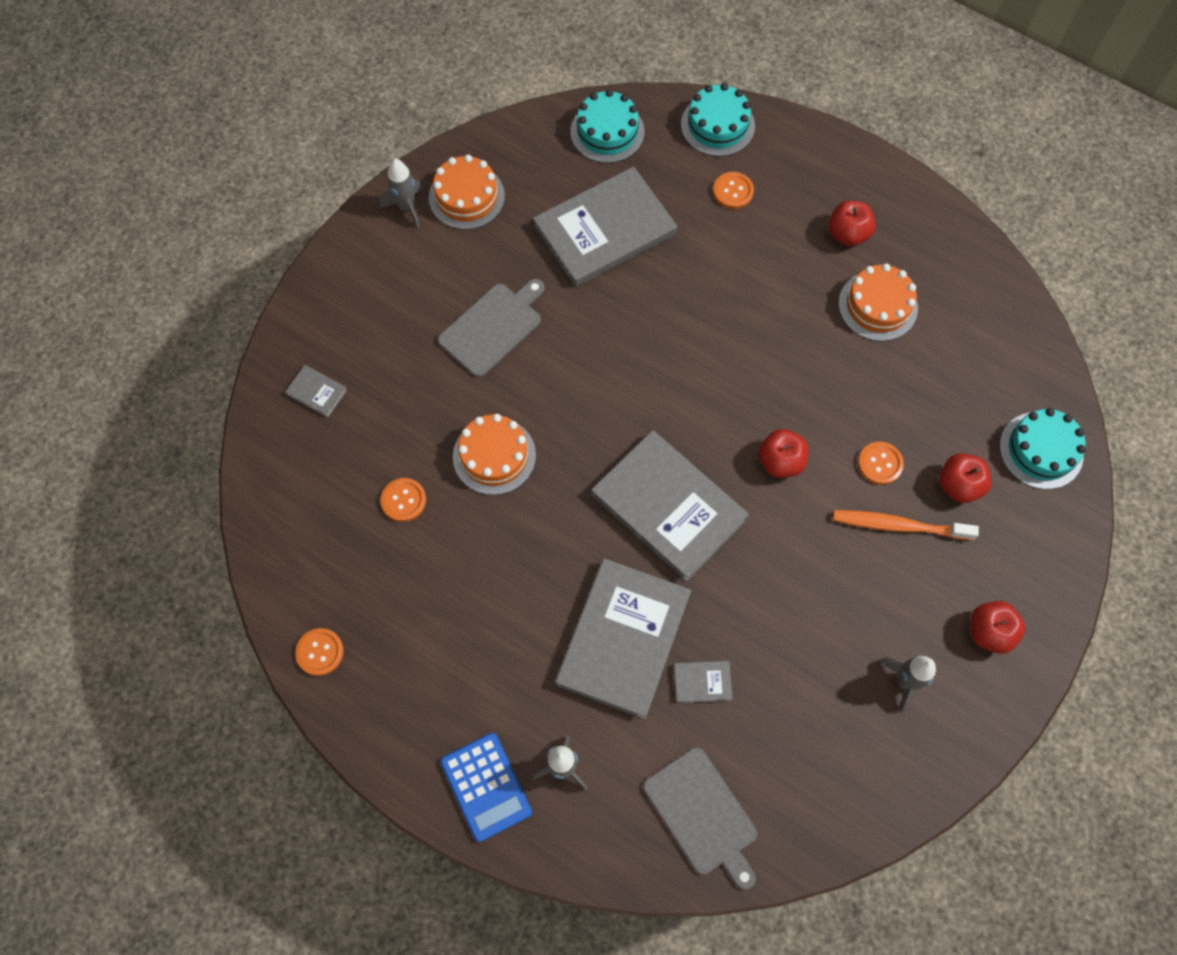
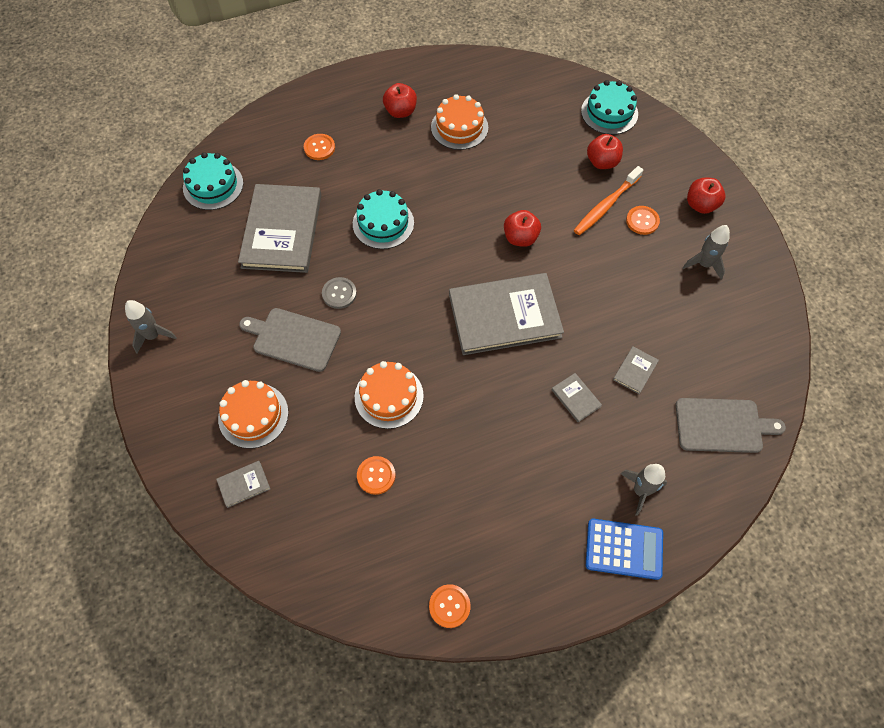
camera: 55 degrees left, 5 degrees down
(466, 197) = (181, 294): orange cake -> orange cake (253, 415)
(493, 327) = (293, 338): grey cutting board -> grey cutting board turned 60 degrees counterclockwise
(573, 332) = (339, 293): none -> grey button
(623, 639) = (576, 398): grey book -> grey book, size x0.40
(717, 125) = (267, 127): turquoise cake -> turquoise cake (383, 223)
(880, 463) = (560, 190): orange button -> orange button (642, 221)

